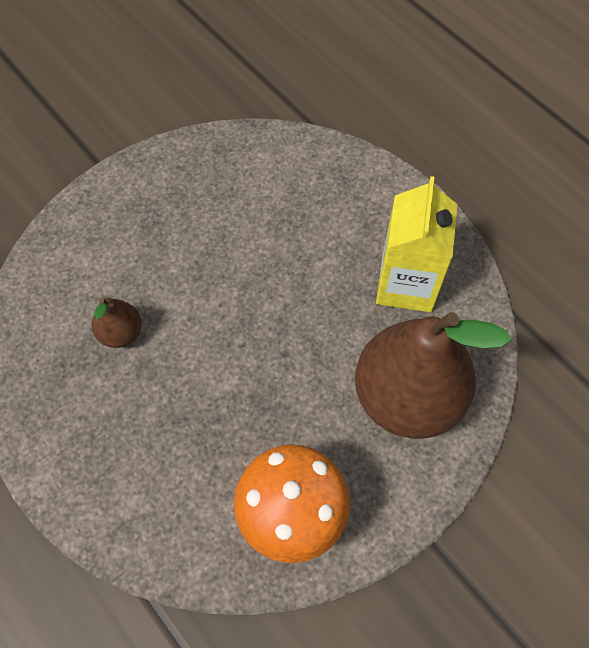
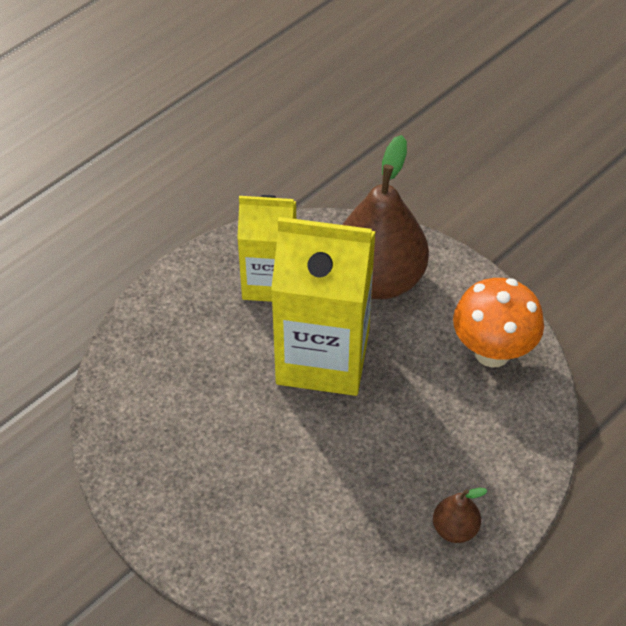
camera: 95 degrees left, 10 degrees down
(121, 333) = (344, 505): brown pear -> brown pear (455, 529)
(302, 329) = (323, 356): none -> yellow carton

